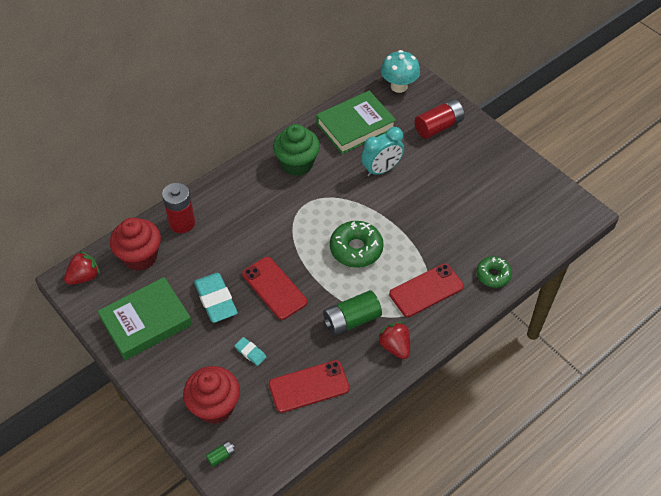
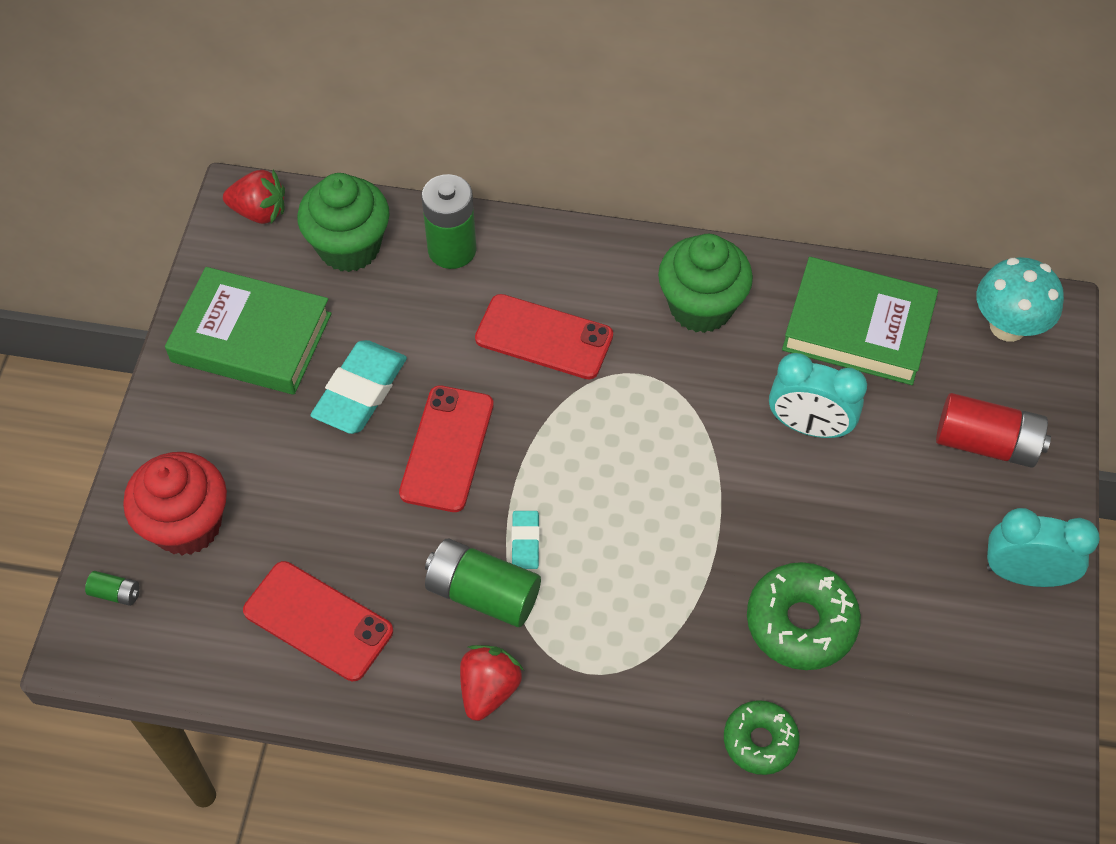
camera: 50 degrees right, 5 degrees up
(140, 257) = (349, 247): red cupcake -> green cupcake
(182, 223) = (452, 250): red battery -> green battery
(250, 352) = (311, 502): turquoise eraser -> turquoise eraser (525, 542)
(356, 249) = (619, 504): green donut -> green donut (801, 623)
(426, 290) = (635, 660): red phone -> red phone (544, 337)
(498, 154) = (1024, 574): none -> turquoise clock

